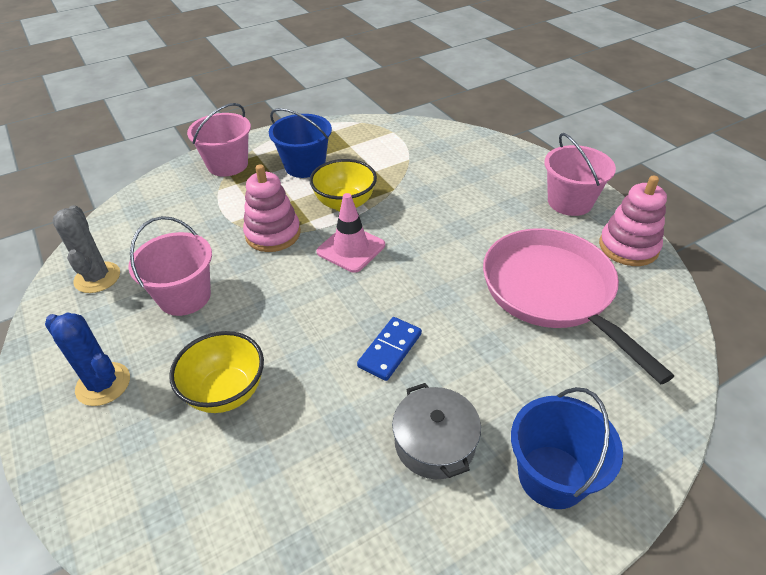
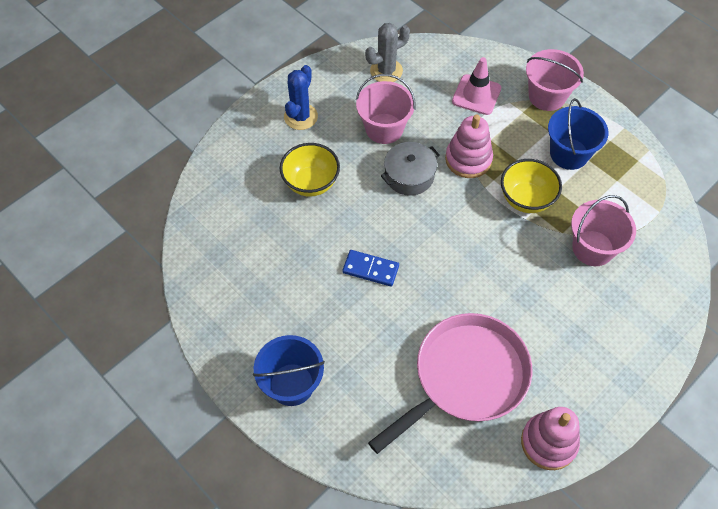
camera: 75 degrees right, 15 degrees up
(351, 248) = (469, 218): pink traffic cone -> pink traffic cone (476, 95)
(434, 443) = (301, 311): grey pot -> grey pot (409, 175)
(570, 202) = (601, 388): pink bucket -> pink bucket (593, 248)

